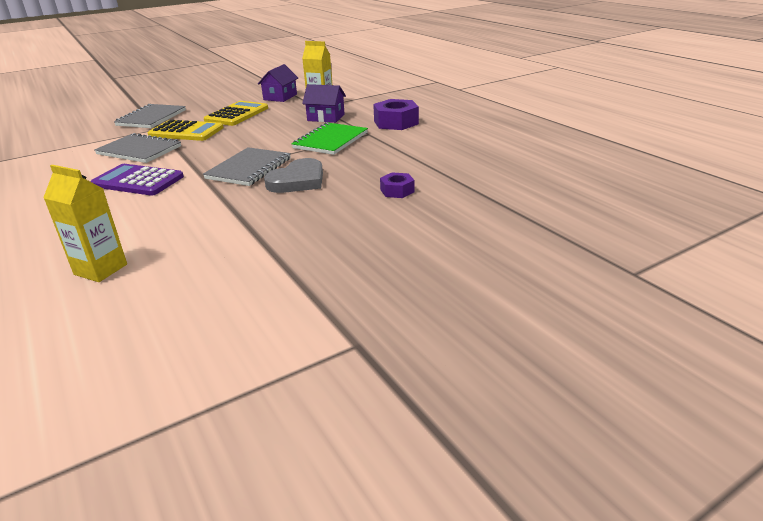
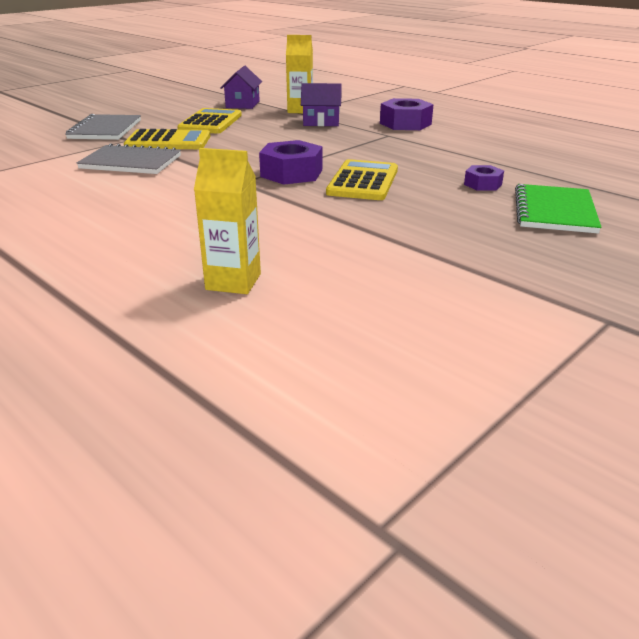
camera: 15 degrees left, 0 degrees up
(138, 181) = (168, 192): purple calculator -> none
(249, 168) = (291, 173): grey notebook -> purple nut
(298, 181) = (363, 181): grey heart -> yellow calculator
(331, 140) = (353, 143): green notebook -> green notebook (554, 211)

